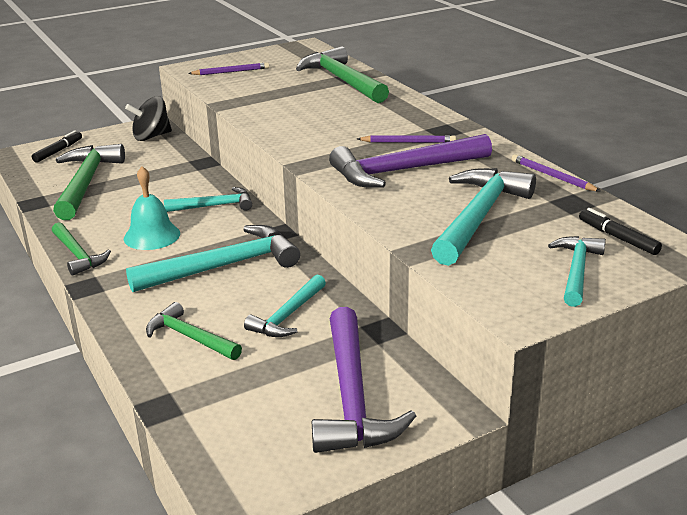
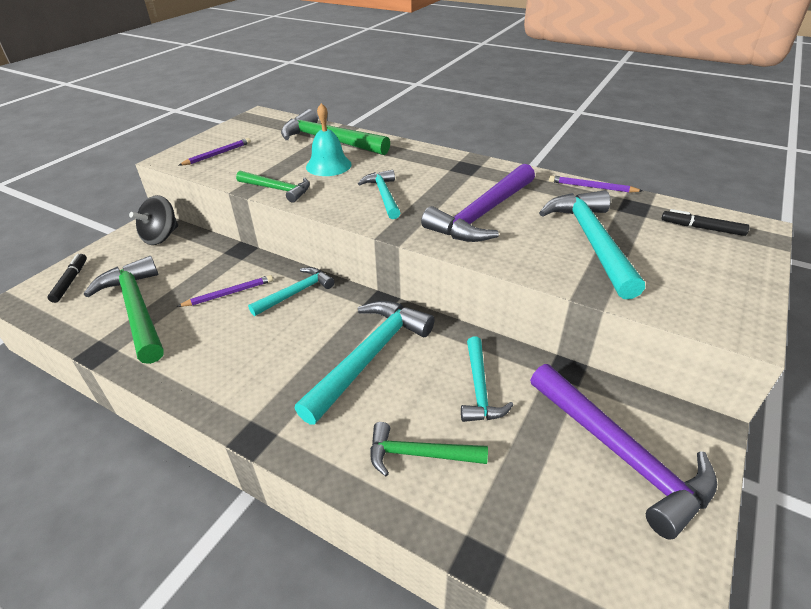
camera: 30 degrees left, 10 degrees up
(78, 255) = (207, 401): green hammer -> green hammer (277, 189)
(152, 236) = (266, 348): turquoise bell -> turquoise bell (328, 165)
(408, 142) = (452, 185): purple pencil -> purple pencil (229, 293)
(576, 270) = (718, 268): turquoise hammer -> turquoise hammer (383, 195)

